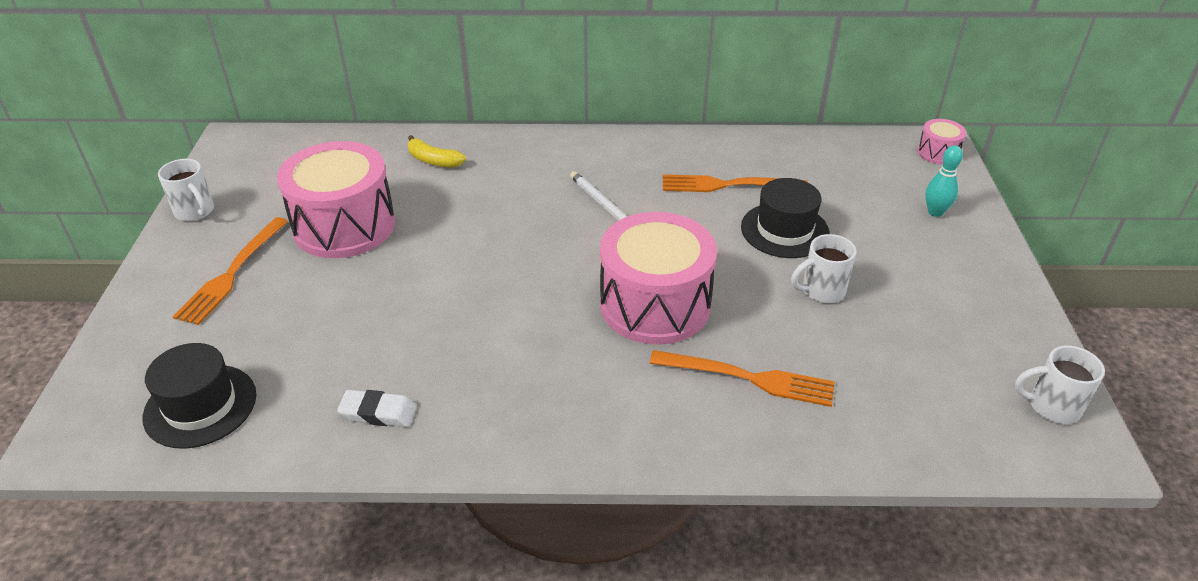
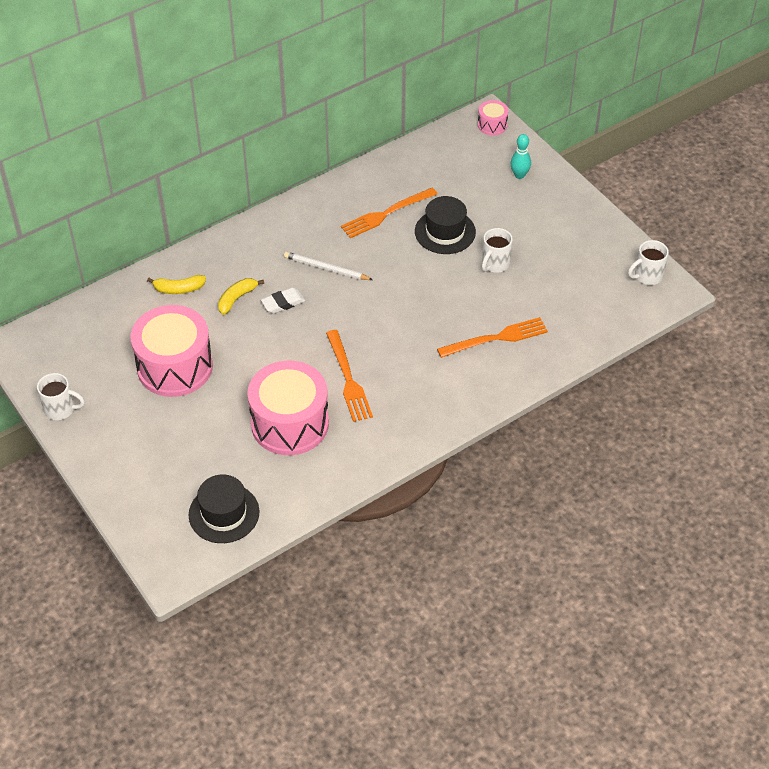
camera: 35 degrees left, 10 degrees up
(231, 274) = (142, 435): orange fork -> orange fork (349, 380)
(378, 413) = (325, 462): white eraser -> white eraser (283, 303)
(480, 193) = (237, 298): none -> yellow banana
(655, 305) = (413, 320): pink drum -> pink drum (290, 423)

